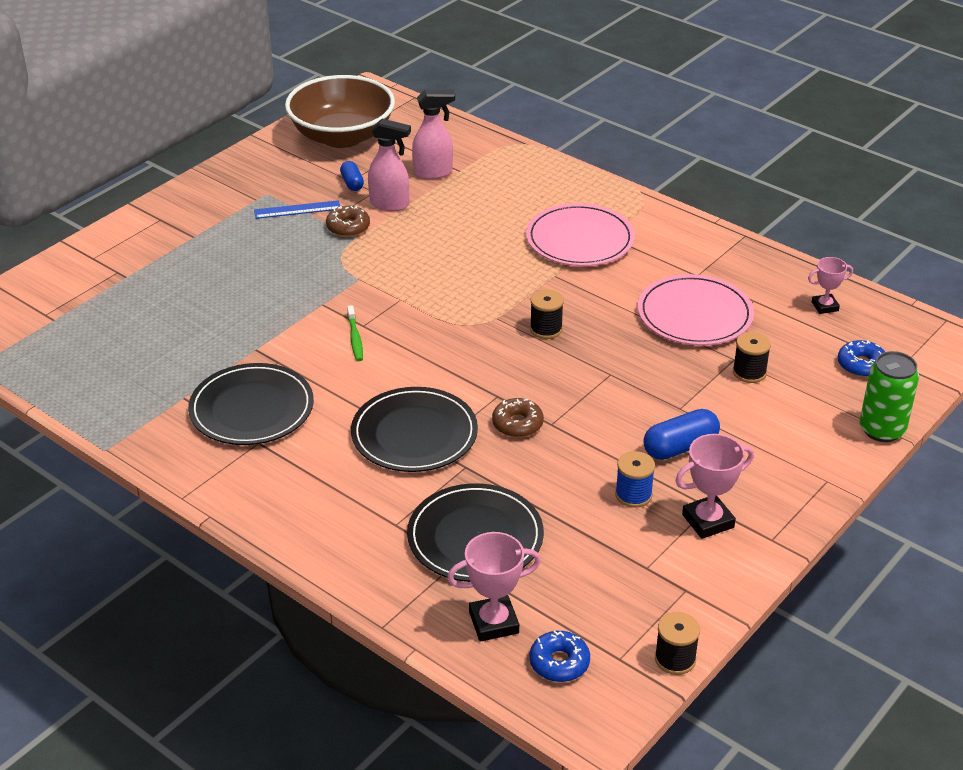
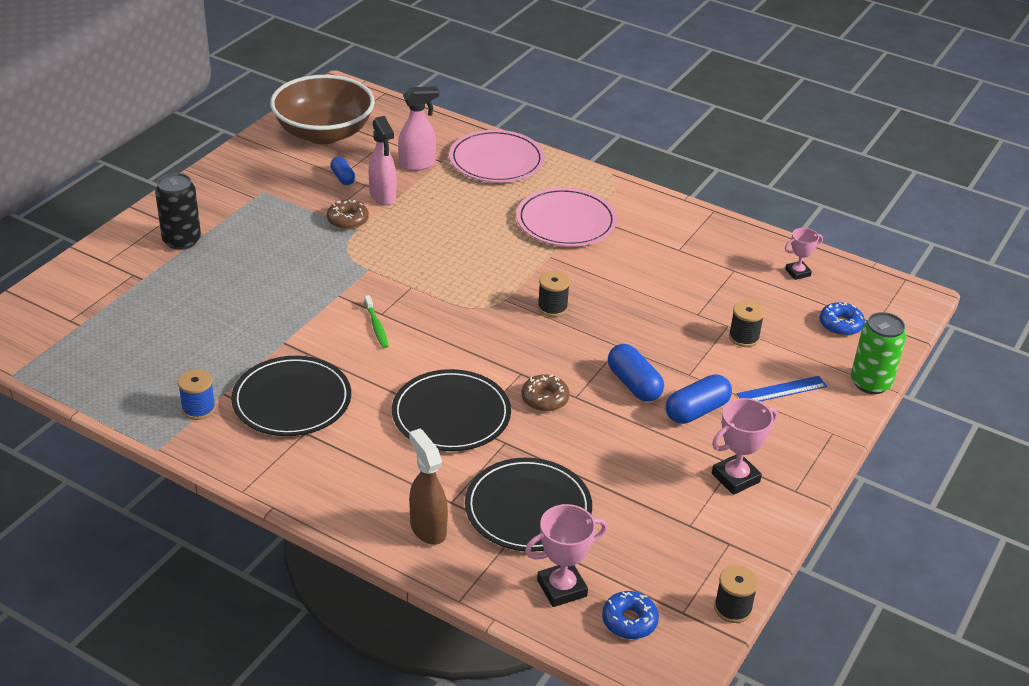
camera: 10 degrees left, 0 degrees up
(173, 240) = (182, 240): none -> black can
(297, 209) = (295, 205): blue ruler -> blue ruler (781, 390)
(365, 550) = (427, 528): none -> brown spray bottle
(390, 204) = (383, 196): pink spray bottle -> pink spray bottle turned 60 degrees clockwise
(617, 415) = (634, 384): none -> blue capsule
(633, 495) = (664, 458): blue spool -> blue spool (198, 409)
(694, 314) = (684, 286): pink plate -> pink plate (496, 160)

